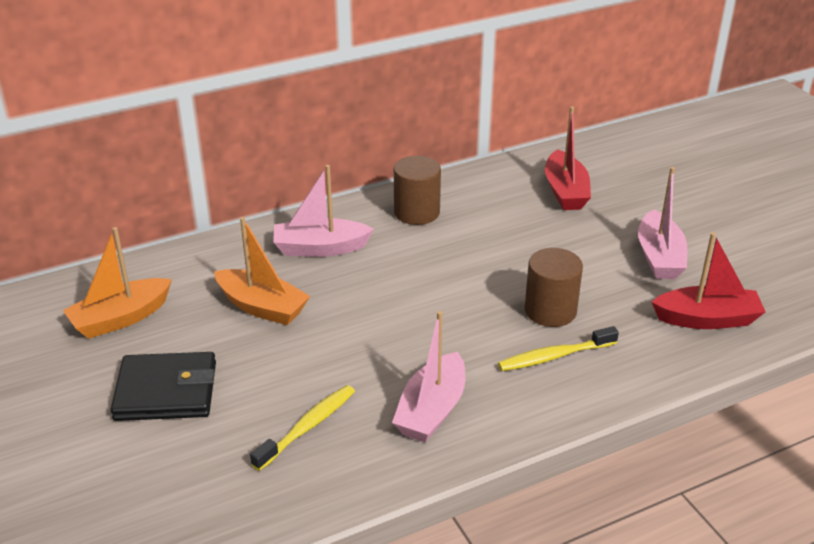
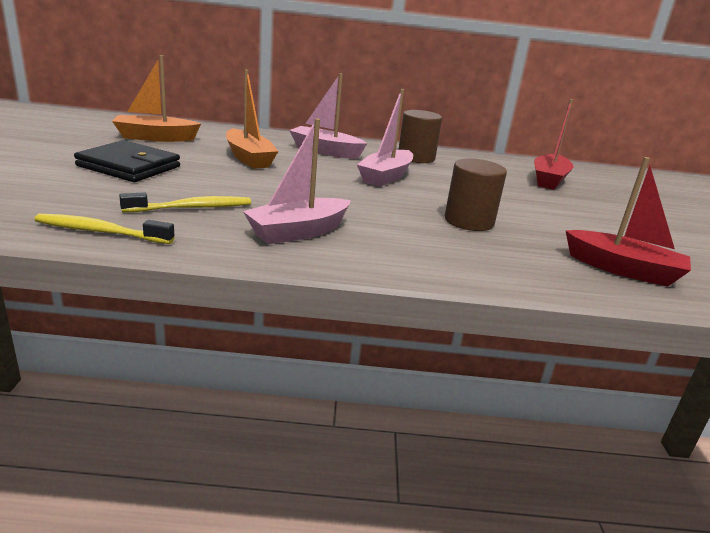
camera: 25 degrees right, 10 degrees down
(554, 356) = (443, 242): yellow toothbrush -> yellow toothbrush (101, 232)
(659, 257) = (604, 227): pink boat -> pink boat (386, 177)

